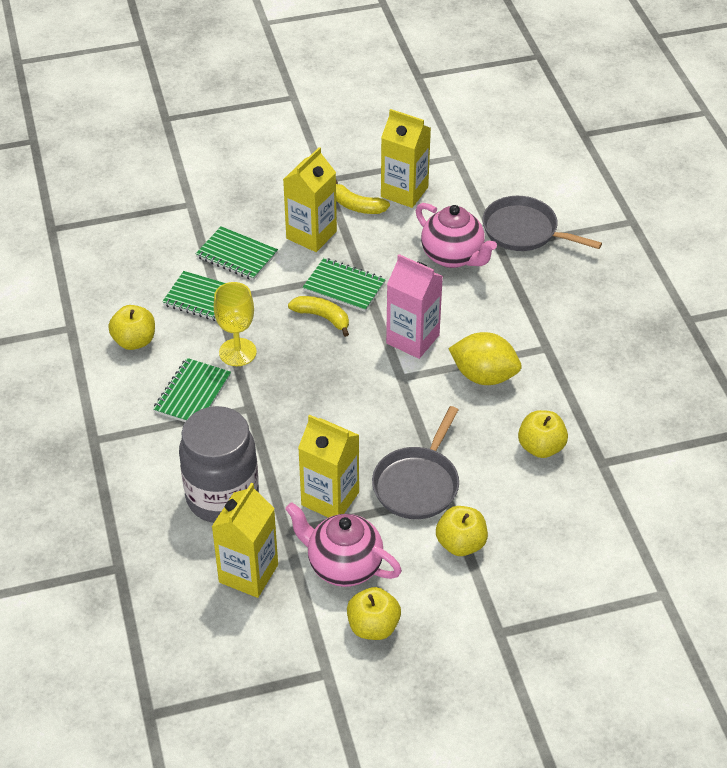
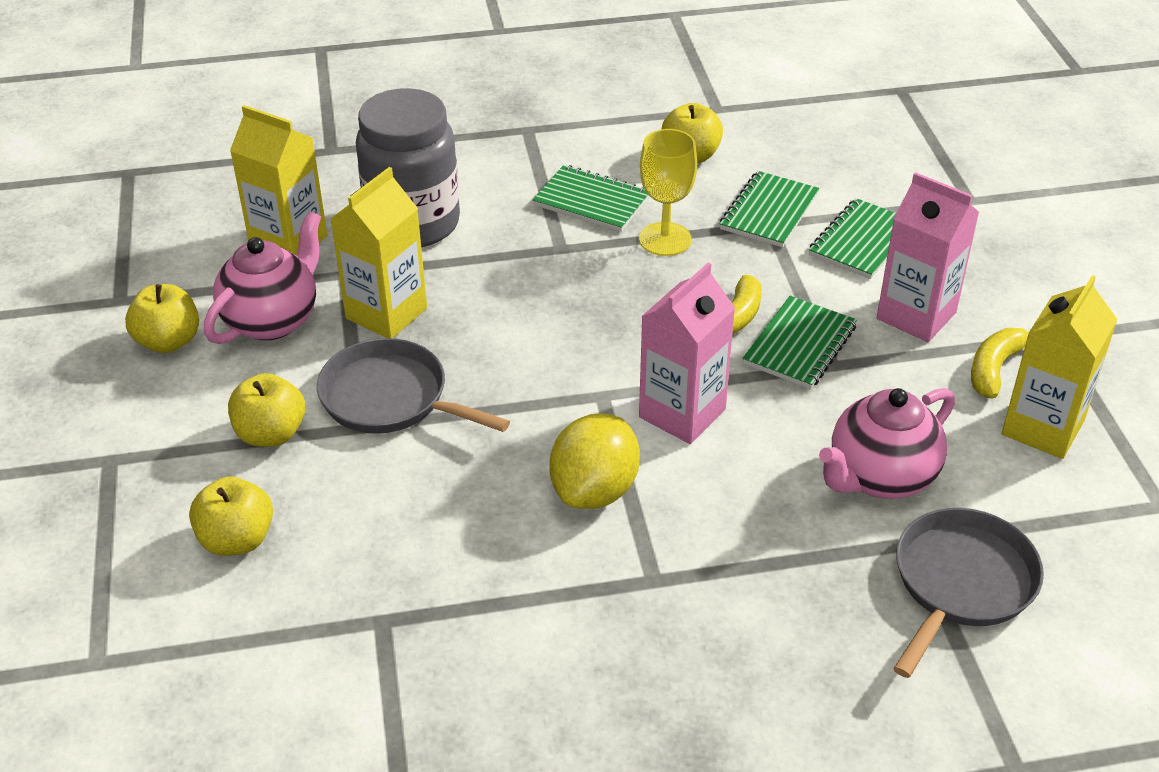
camera: 95 degrees right, 5 degrees down
(311, 235) = (916, 315): yellow carton -> pink carton
(541, 447) = (430, 544): yellow apple -> yellow apple (237, 540)

